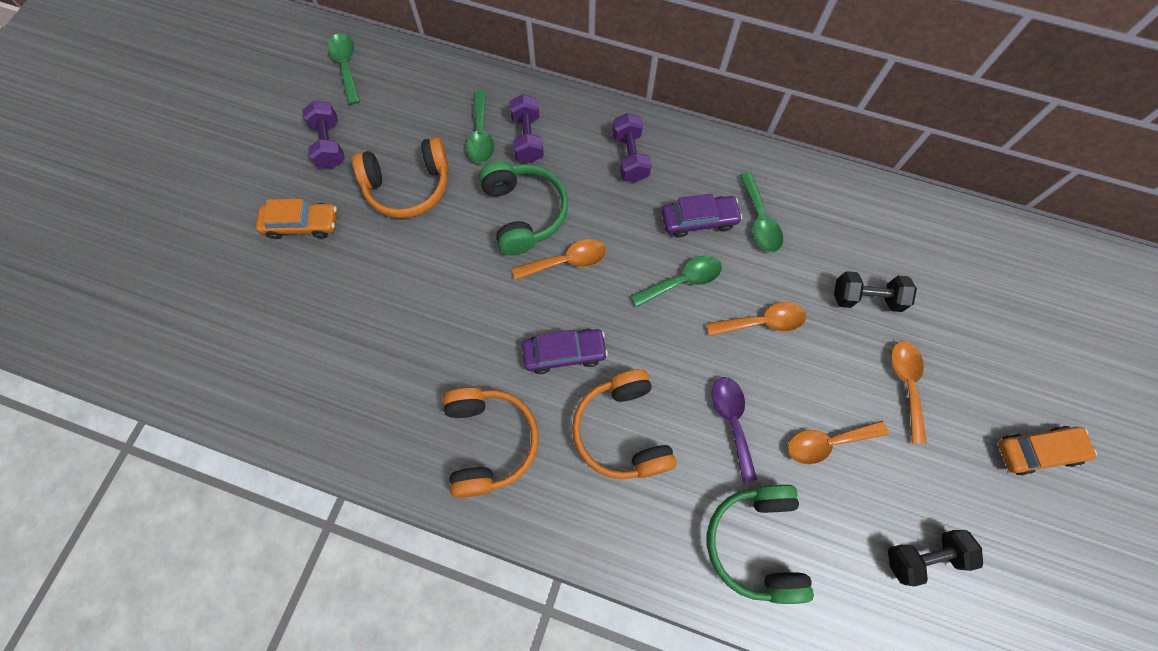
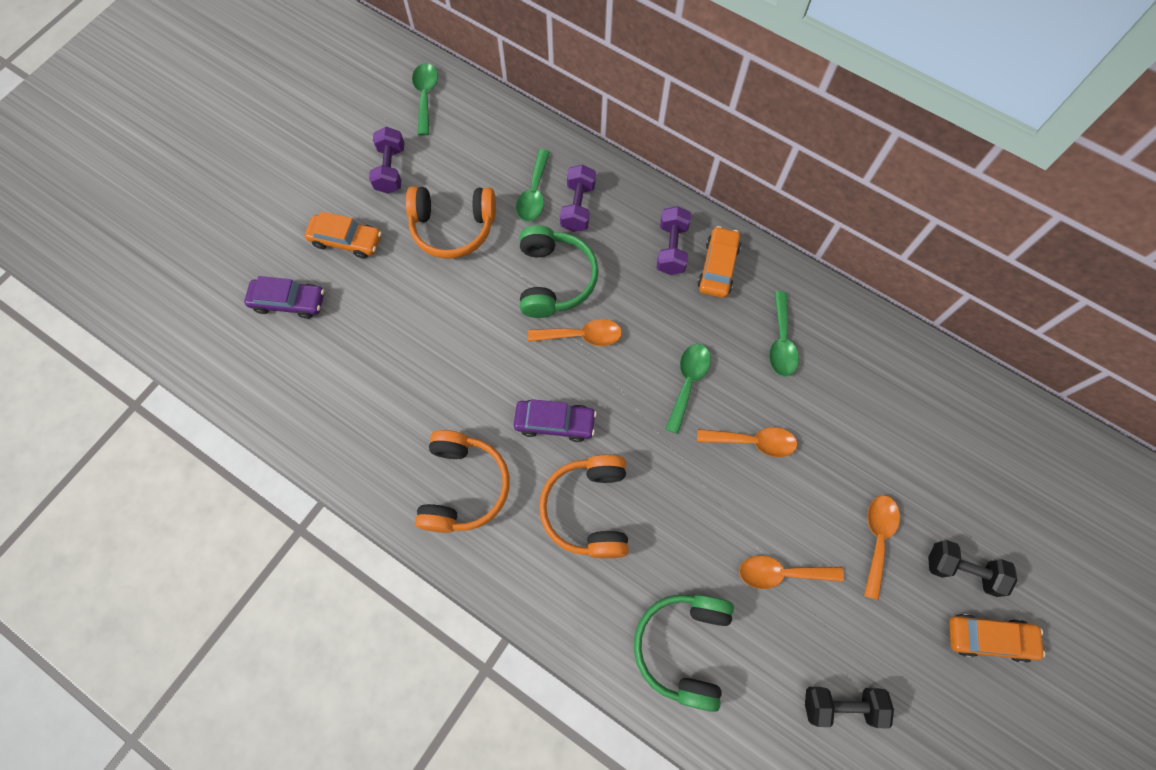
camera: 15 degrees right, 0 degrees up
(679, 164) = (718, 267): none -> orange car
(683, 280) = (688, 382): green spoon -> green spoon turned 60 degrees counterclockwise
(699, 220) = (721, 327): purple car -> purple car (289, 302)
(731, 421) = (695, 528): purple spoon -> none
(866, 298) = (864, 445): black dumbbell -> black dumbbell (962, 570)

